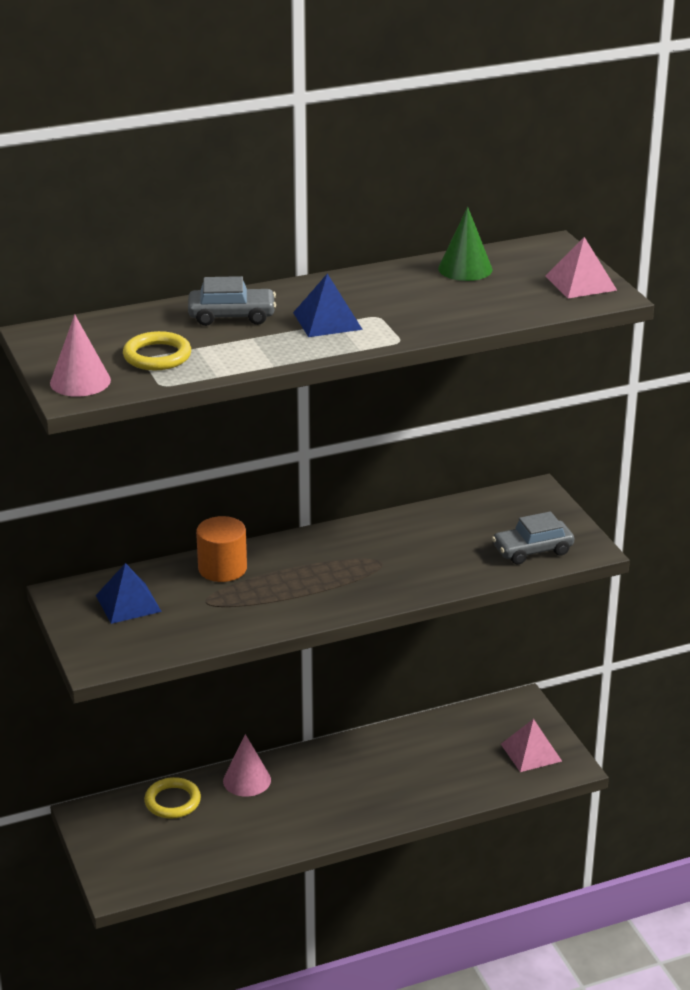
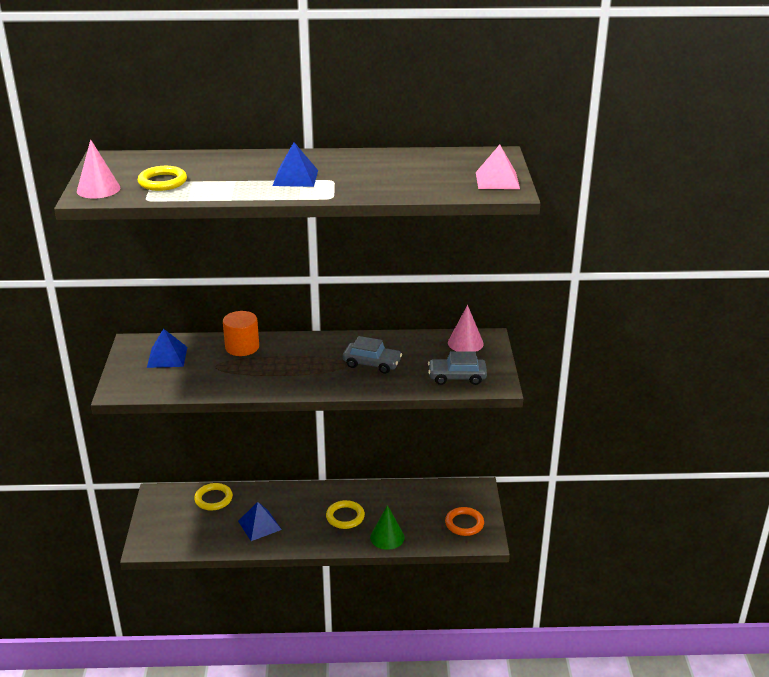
camera: 20 degrees right, 0 degrees up
(232, 316) = (236, 165): grey car -> grey car (372, 363)
(247, 780) = (267, 496): pink cone -> pink cone (465, 343)
(260, 820) = (259, 525): none -> blue pyramid
(370, 781) = (345, 517): none -> yellow ring
(465, 269) = (422, 160): green cone -> green cone (387, 537)
(531, 752) = (464, 524): pink pyramid -> orange ring

